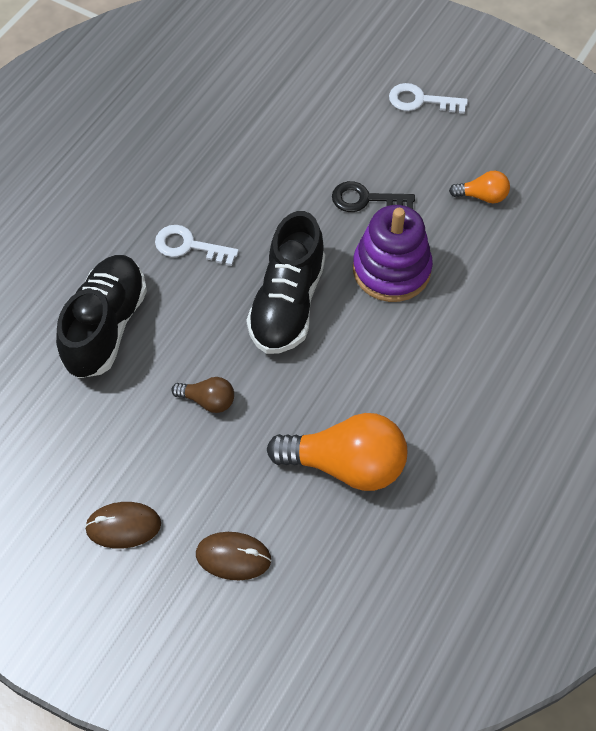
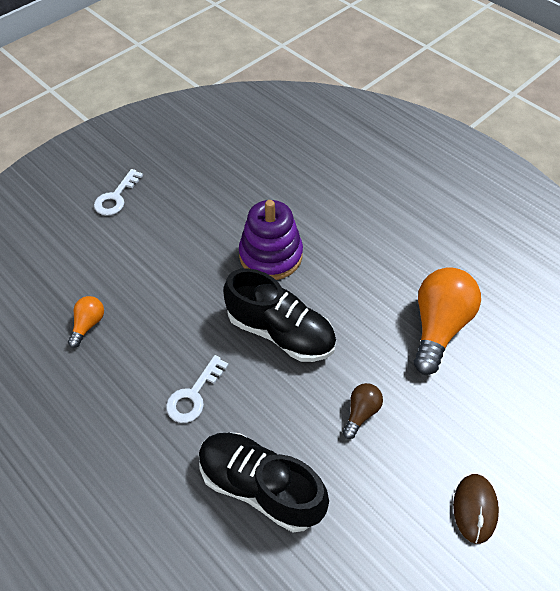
camera: 75 degrees left, 5 degrees down
(233, 557) = (511, 424): brown mouse -> none
(365, 199) = (197, 255): black key -> none
(482, 196) = (224, 185): orange light bulb -> orange light bulb (88, 324)

